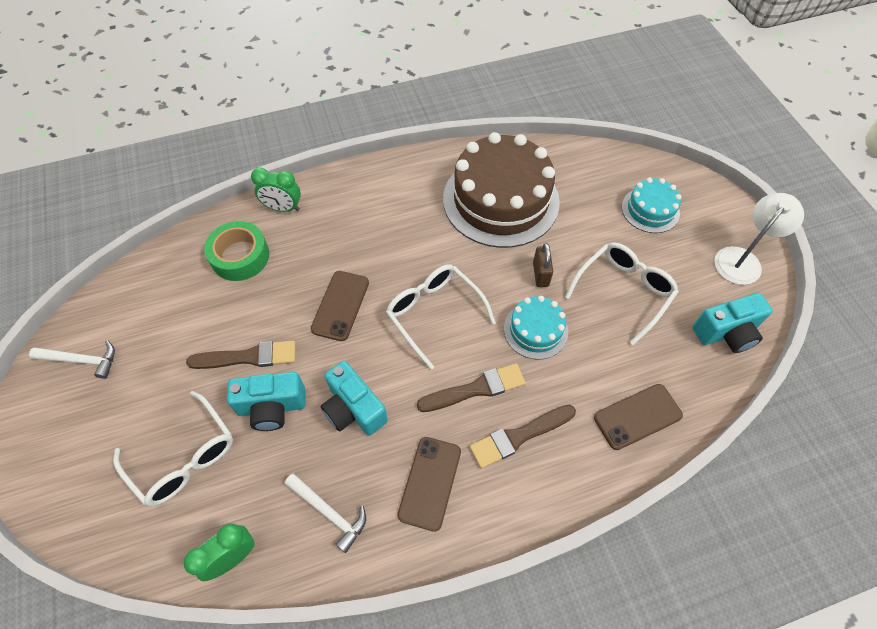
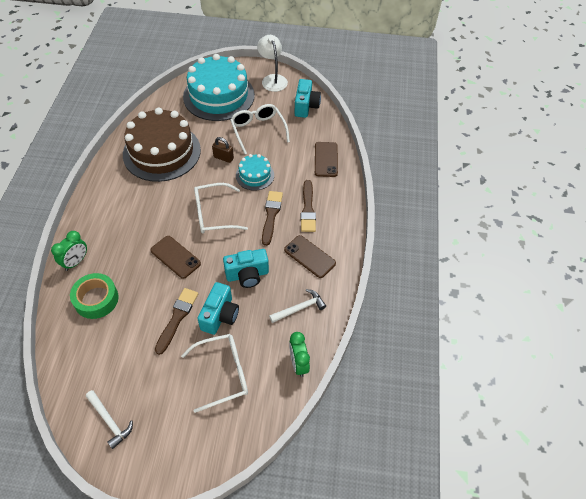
camera: 65 degrees left, 5 degrees down
(82, 360) = (109, 421): white hammer -> white hammer turned 105 degrees clockwise
(650, 210) = (219, 96): turquoise cake -> turquoise cake, size x2.05

